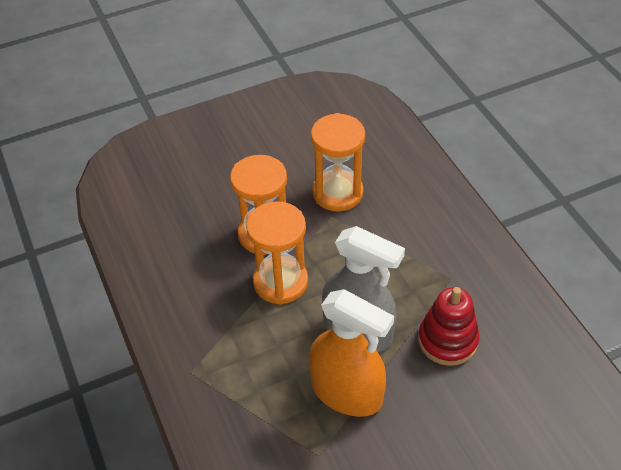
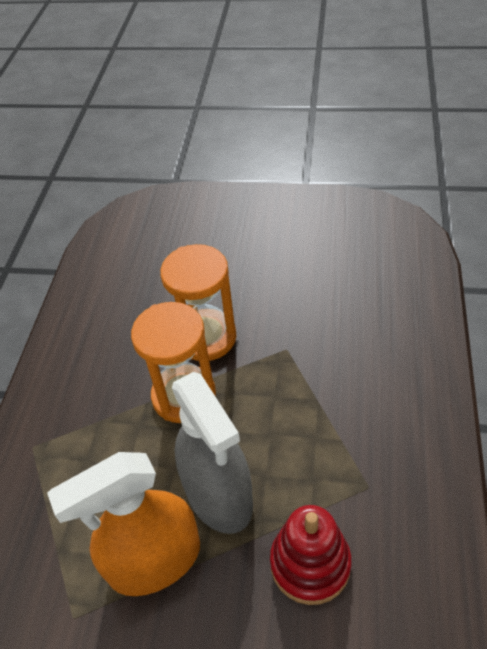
camera: 35 degrees right, 0 degrees up
(338, 193) = (312, 327): orange hourglass -> none
(347, 392) = (155, 561): orange spray bottle -> orange spray bottle turned 90 degrees clockwise

